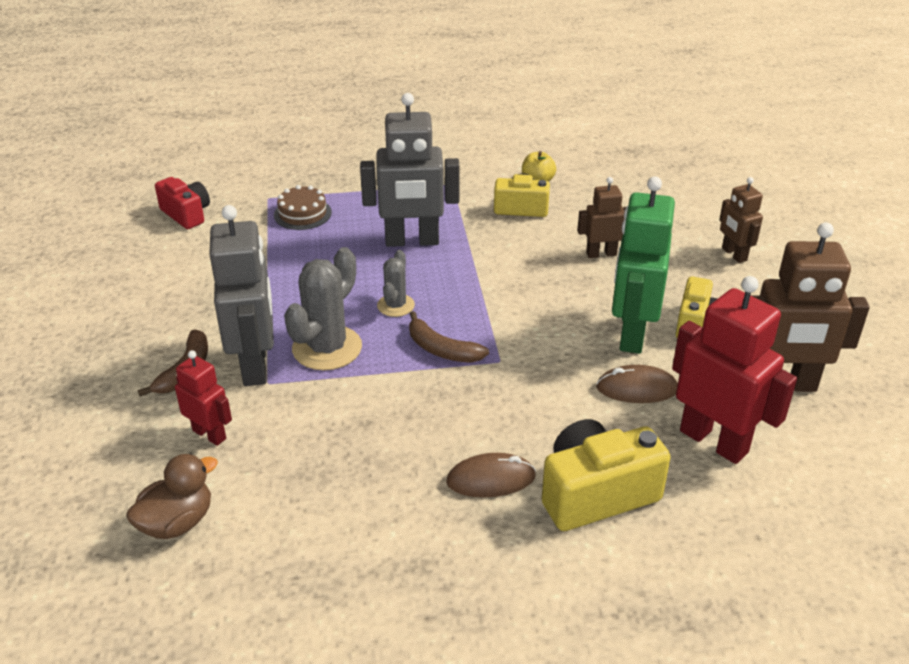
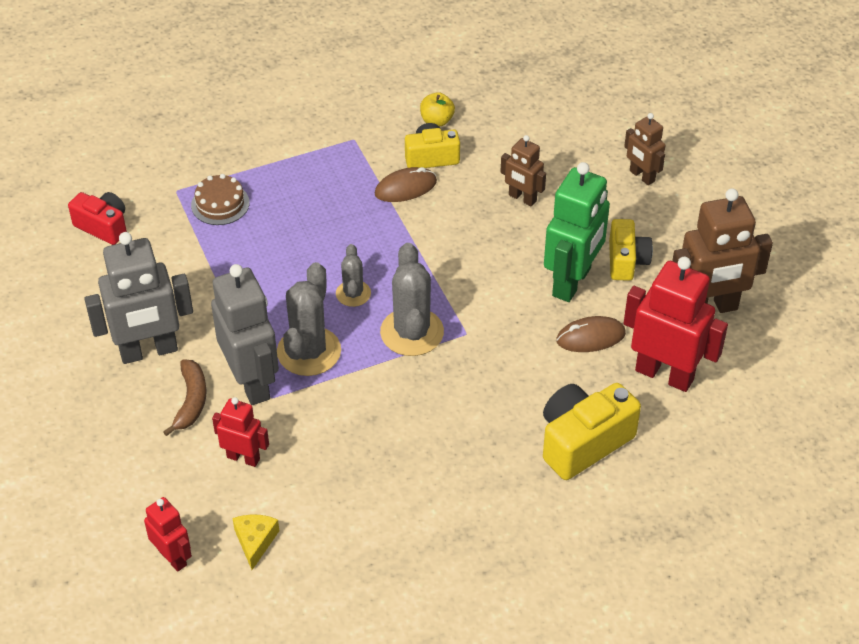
camera: 15 degrees left, 10 degrees up
(80, 520) = (173, 557): none -> red robot
(177, 522) = (255, 541): brown duck -> yellow cheese
(412, 241) = (340, 217): grey robot -> grey robot (149, 351)
(441, 349) = (412, 332): brown banana -> grey cactus
(491, 479) = (495, 447): brown mouse -> brown mouse (405, 188)
(601, 254) = (522, 198): brown robot -> brown robot turned 120 degrees counterclockwise
(631, 334) = (572, 282): green robot -> green robot turned 150 degrees counterclockwise

